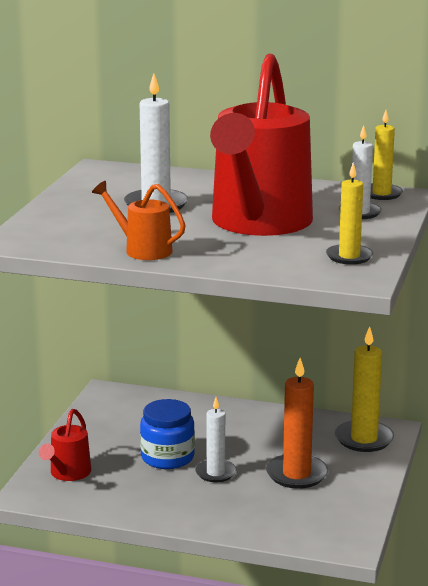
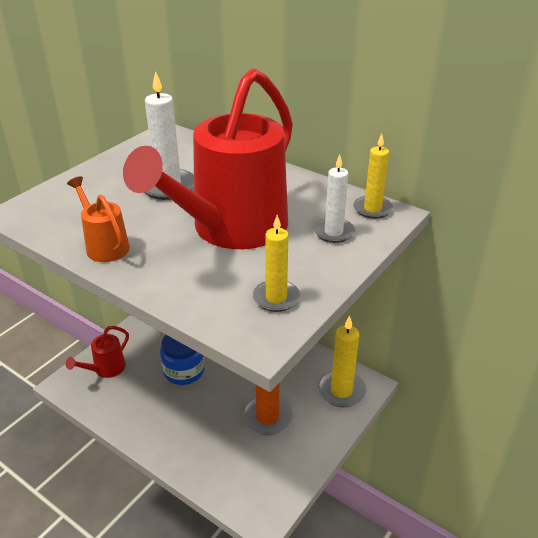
camera: 20 degrees right, 15 degrees up
(215, 473) = (208, 398): white candle -> none

